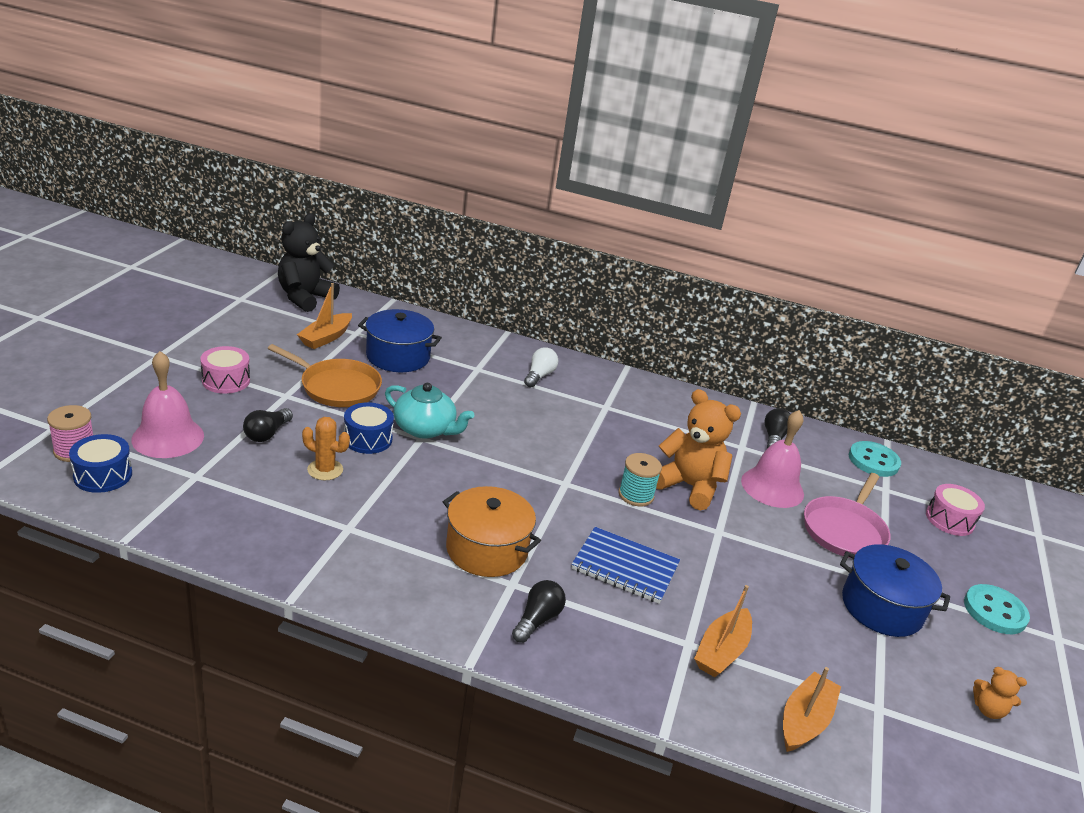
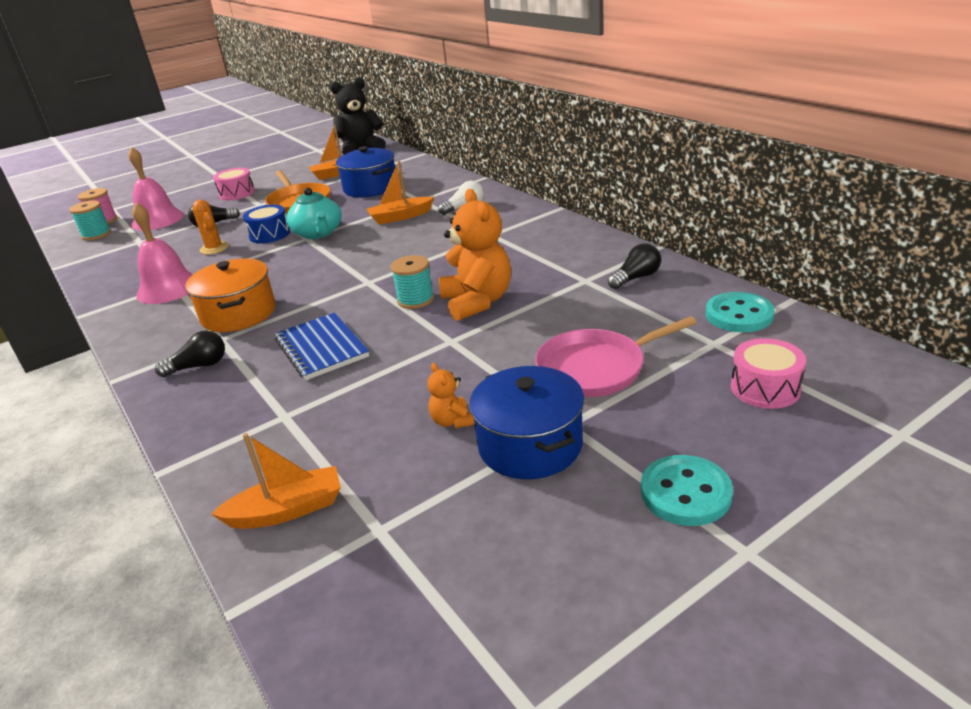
camera: 45 degrees right, 0 degrees up
(103, 475) = (96, 234): blue drum -> turquoise spool
(721, 651) = (302, 430): orange boat -> orange boat (400, 217)
(772, 487) = (567, 317): pink bell -> pink bell (168, 288)
(988, 710) = (510, 584): orange teddy bear -> orange teddy bear (452, 421)

